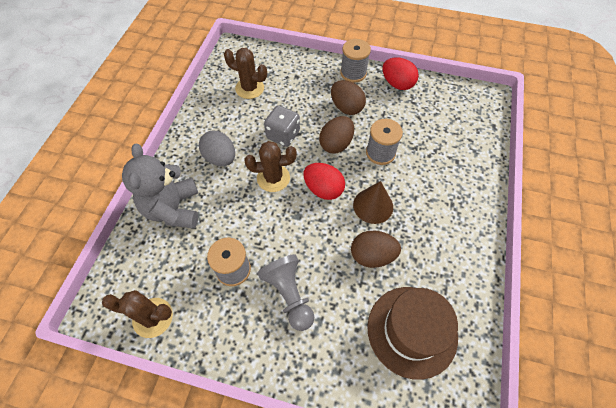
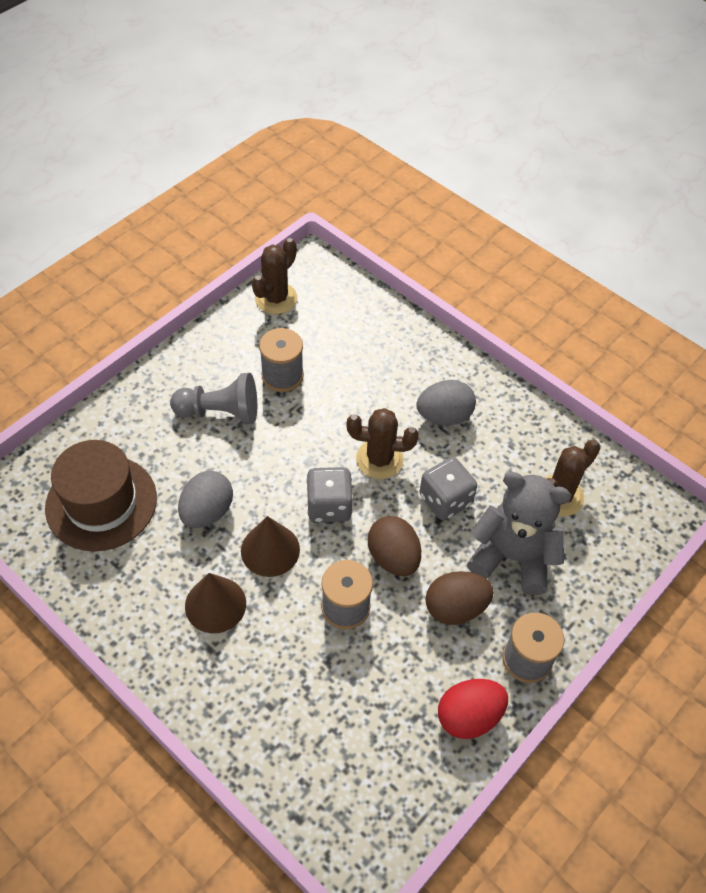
camera: 115 degrees right, 5 degrees down
(173, 209) = (394, 348): grey teddy bear -> grey teddy bear (512, 556)
(273, 178) = (379, 459): brown cactus -> brown cactus turned 75 degrees clockwise
(323, 189) = (329, 506): red egg -> grey dice
(372, 255) = (207, 512): brown egg -> grey egg
(426, 216) = (215, 604): none -> brown cone

